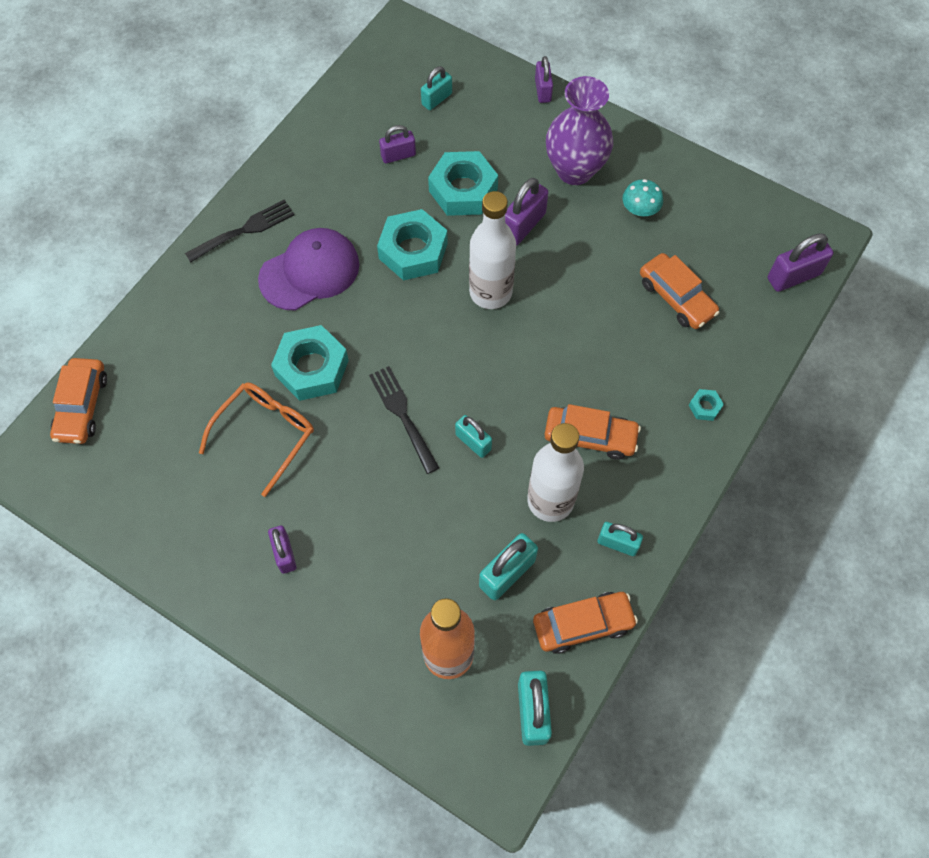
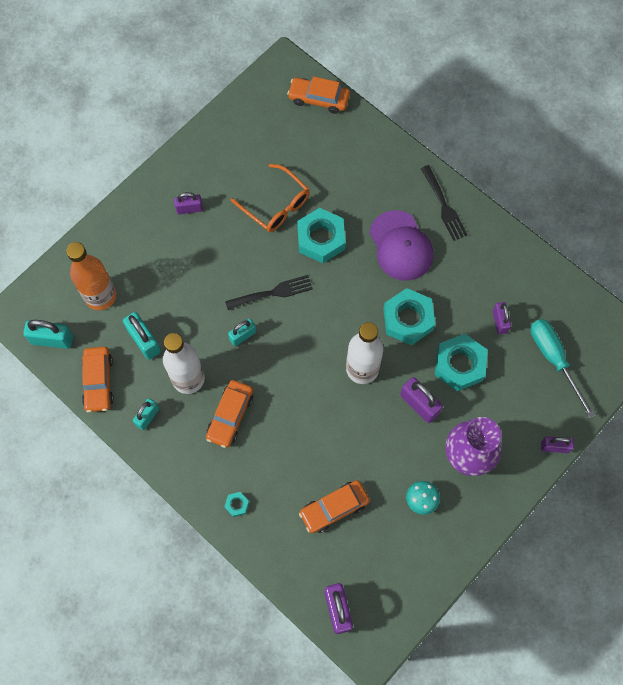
camera: 100 degrees right, 5 degrees up
(437, 99) = (554, 359): turquoise padlock -> turquoise screwdriver

